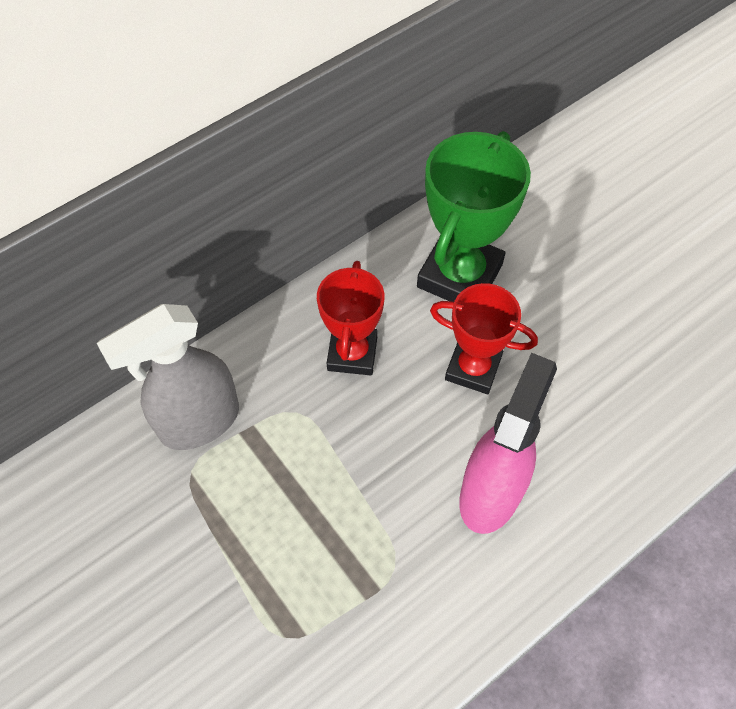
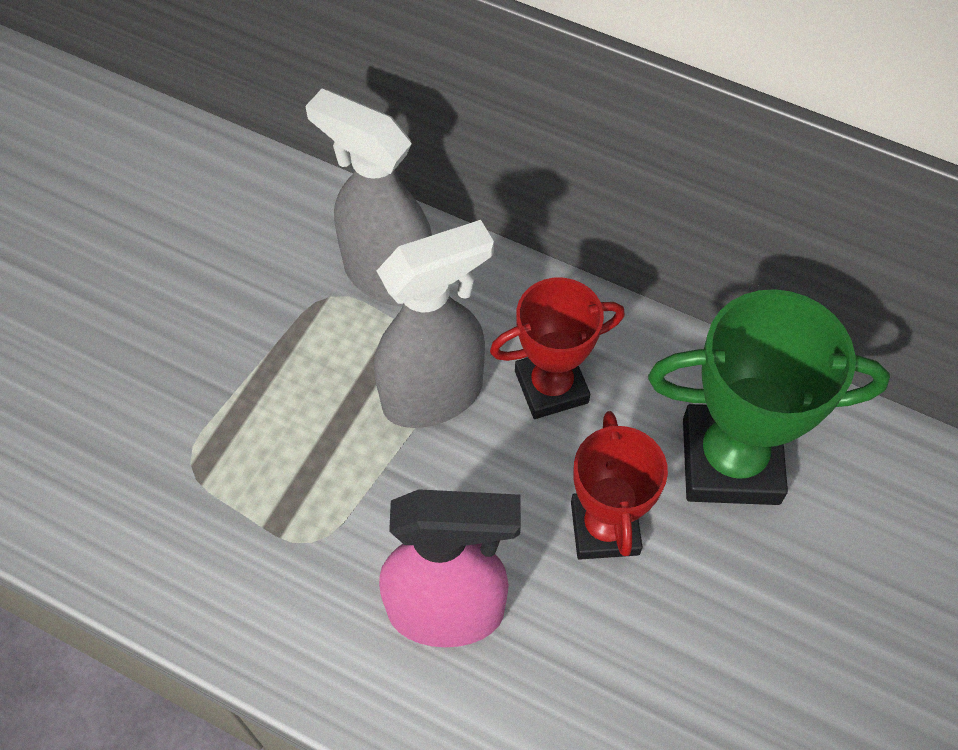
camera: 65 degrees right, 0 degrees up
(318, 432) = (434, 395): none -> grey spray bottle

